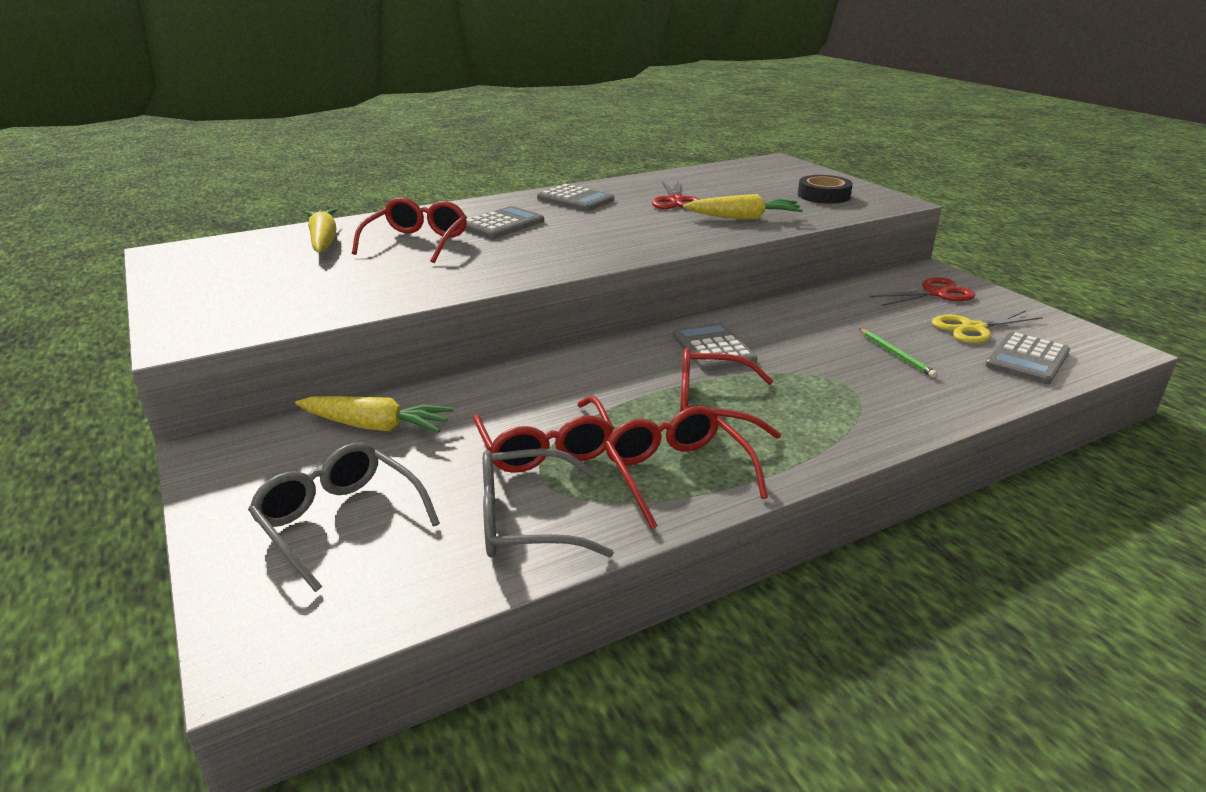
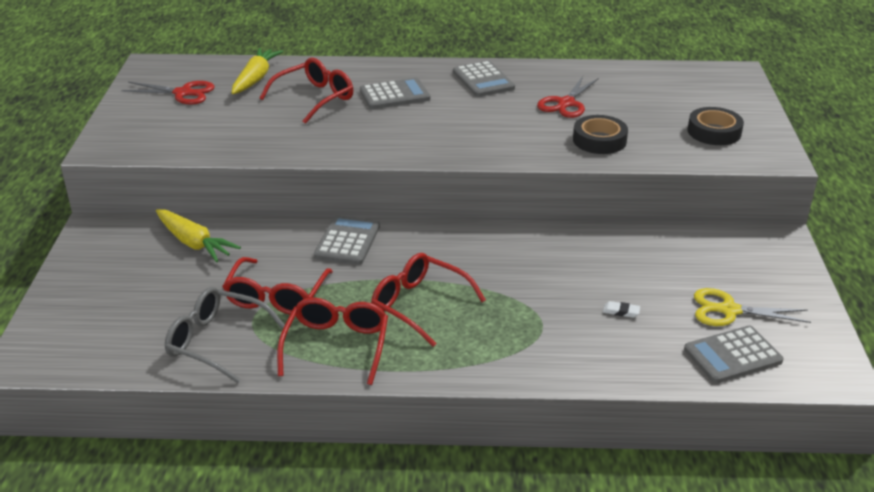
camera: 30 degrees right, 5 degrees up
(339, 521) = (121, 302): grey glasses -> none
(713, 348) = (479, 256): grey calculator -> grey calculator (347, 241)
(744, 218) = (599, 140): yellow carrot -> black tape
(896, 354) = (621, 311): green pencil -> white eraser
(935, 293) = (748, 264): red scissors -> red scissors (183, 93)

